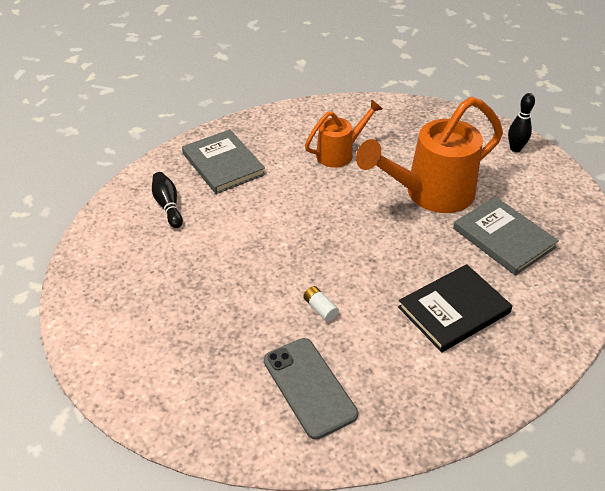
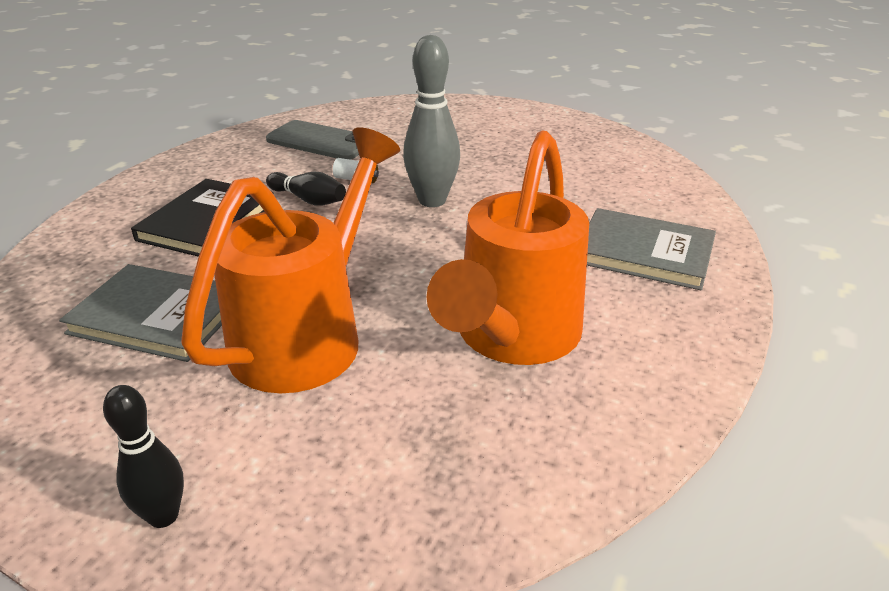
camera: 145 degrees right, 10 degrees down
(168, 206) = (623, 193): black bowling pin -> black bowling pin (308, 200)
(289, 257) = (432, 200): none -> grey bowling pin
(340, 153) = (512, 337): orange watering can -> orange watering can, size x1.76

